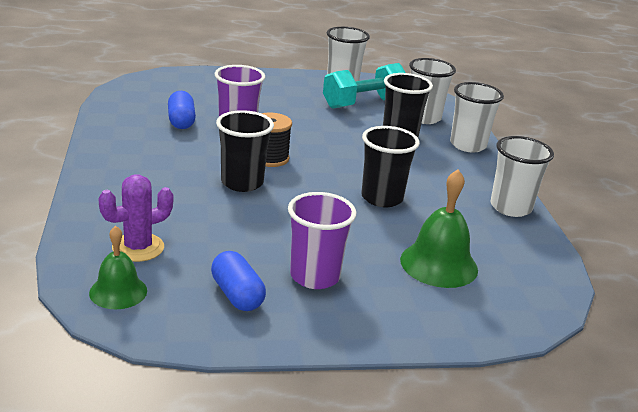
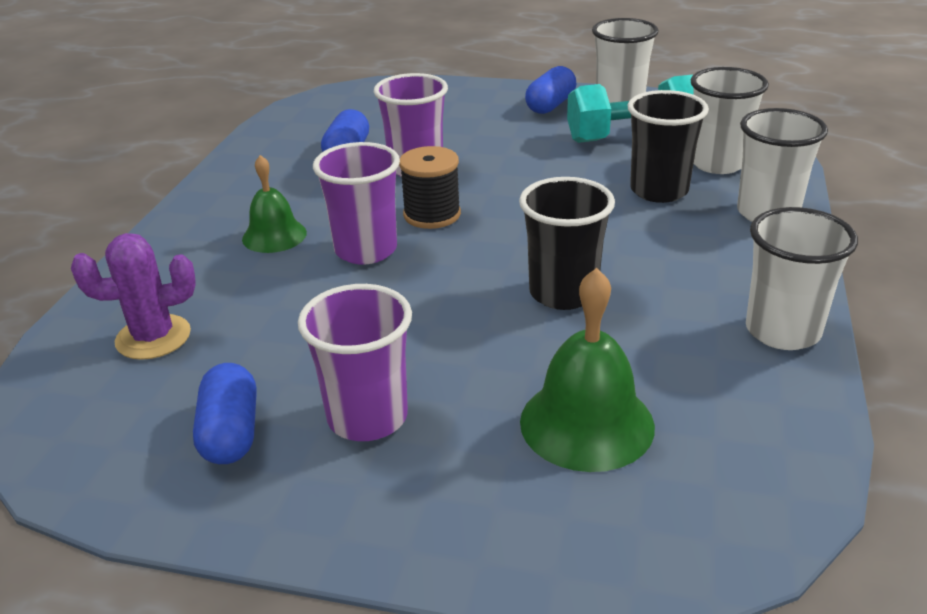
camera: 25 degrees right, 5 degrees up
(118, 291) = (77, 403): green bell -> green bell (274, 235)
(242, 183) = (366, 250): black cup -> purple cup
(299, 85) = (550, 105): none -> blue capsule

